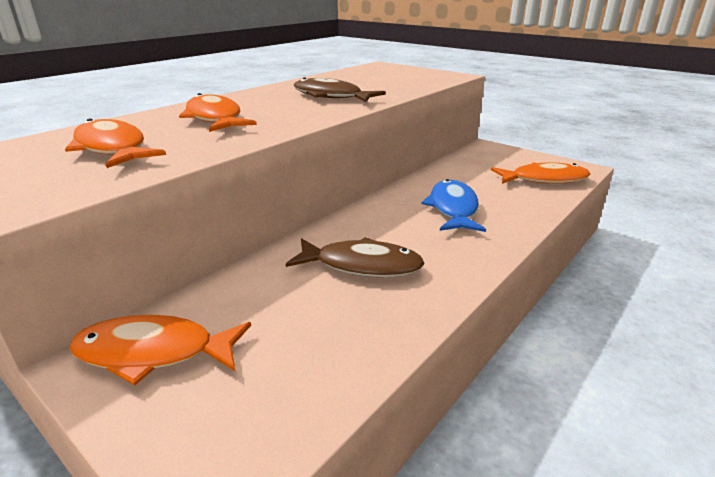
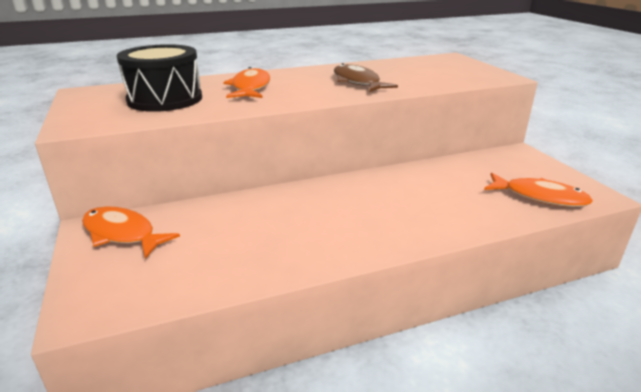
camera: 30 degrees right, 0 degrees up
(112, 148) = (165, 99): orange fish -> black drum
(362, 265) = (292, 222): brown fish -> none
(453, 208) = (415, 200): blue fish -> none

